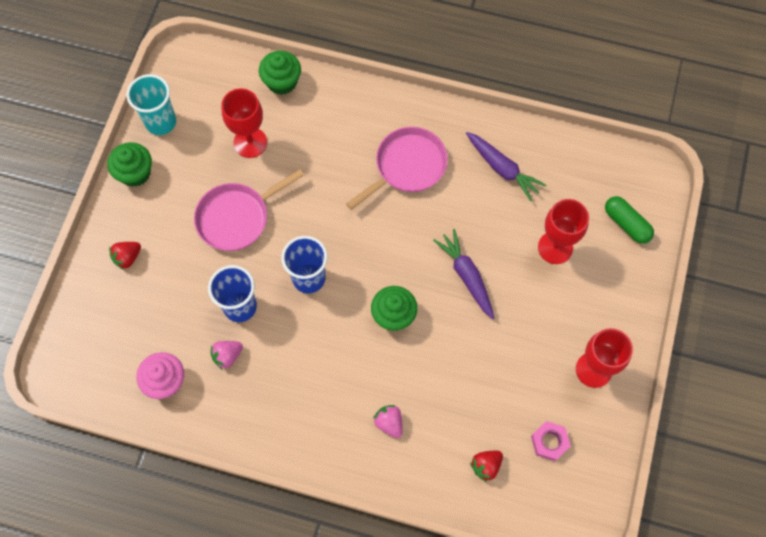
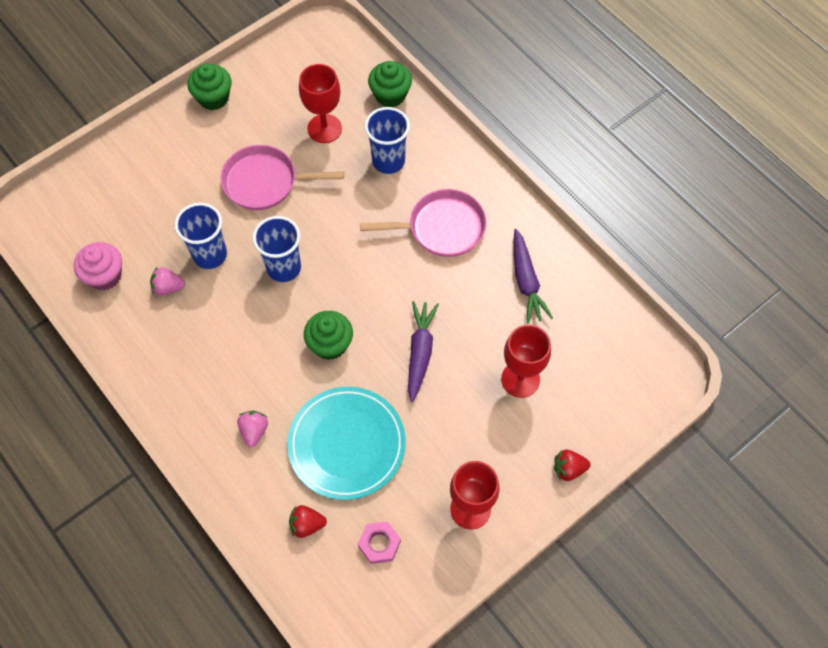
camera: 35 degrees right, 5 degrees down
(127, 258) = (154, 160): red strawberry -> red strawberry (568, 469)
(161, 122) = (266, 70): turquoise cup -> none
(323, 138) = (388, 161): none -> blue cup
(467, 384) = (347, 444): none -> turquoise plate
(626, 224) = (605, 401): green capsule -> none

